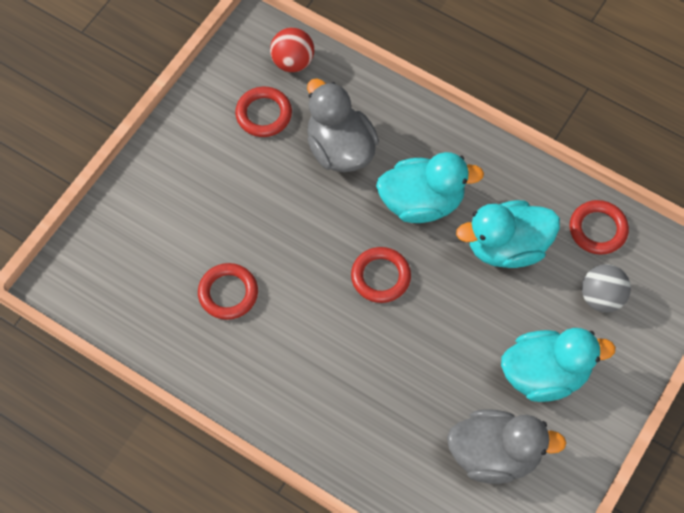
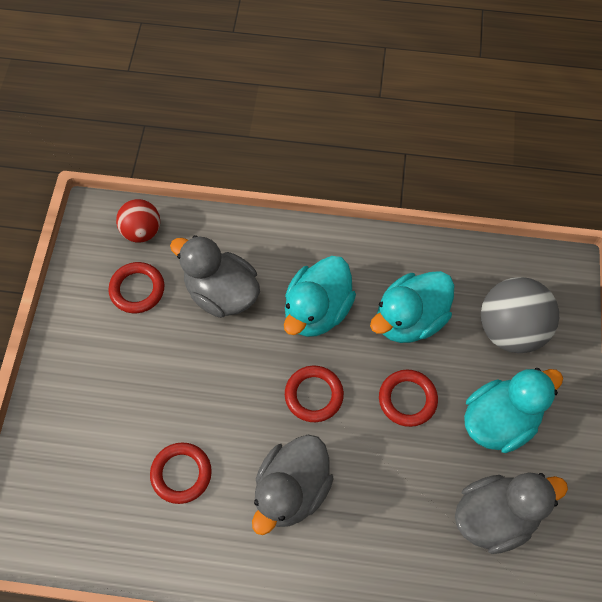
camera: 25 degrees left, 0 degrees up
(319, 350) = (291, 490): none -> grey duck
(422, 202) = (317, 310): turquoise duck -> turquoise duck turned 150 degrees clockwise
(598, 229) = (477, 271): red ring -> red ring (407, 399)
(601, 297) = (510, 329): grey ball -> grey ball, size x1.63

